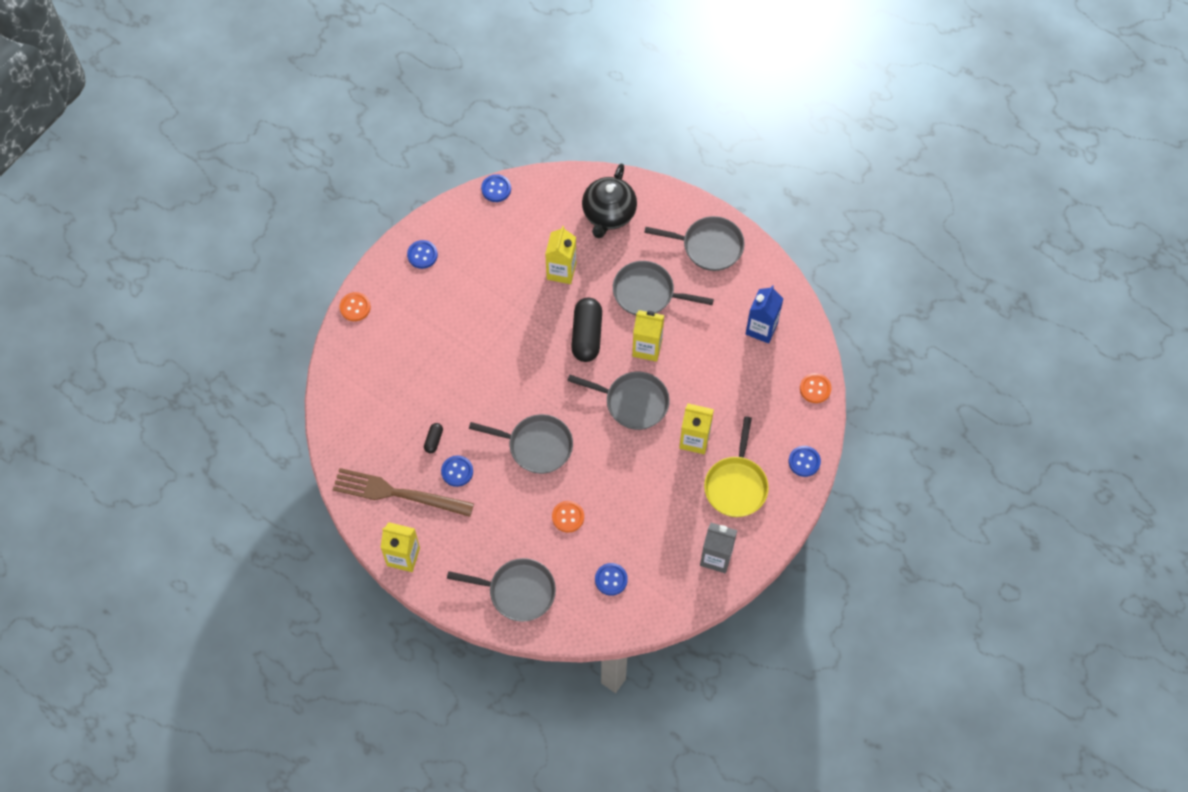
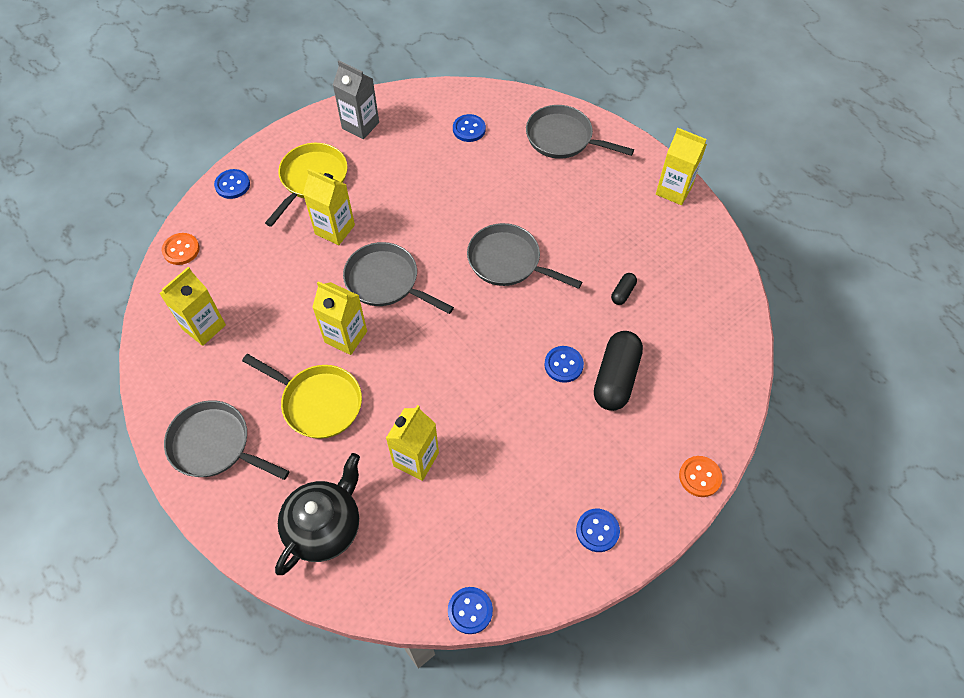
camera: 165 degrees left, 5 degrees down
(398, 493) = (672, 249): brown fork -> none
(457, 471) = (602, 255): blue button -> blue button (563, 365)
(568, 517) = (494, 189): orange button -> none
(586, 335) = (412, 368): black capsule -> black capsule (616, 378)
(648, 293) = (318, 402): grey pan -> yellow pan
(761, 328) = (204, 327): blue carton -> yellow carton

